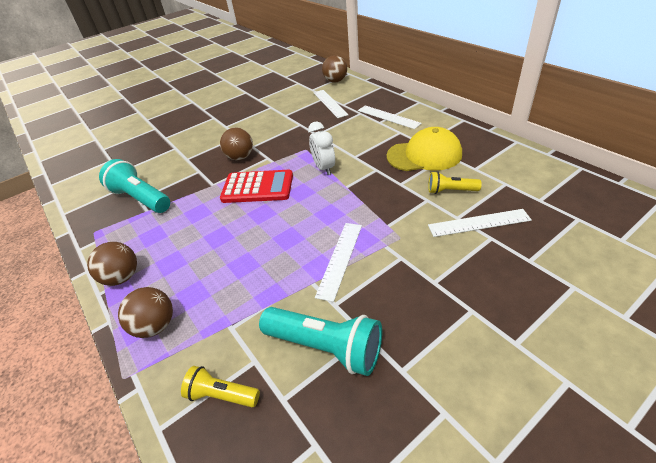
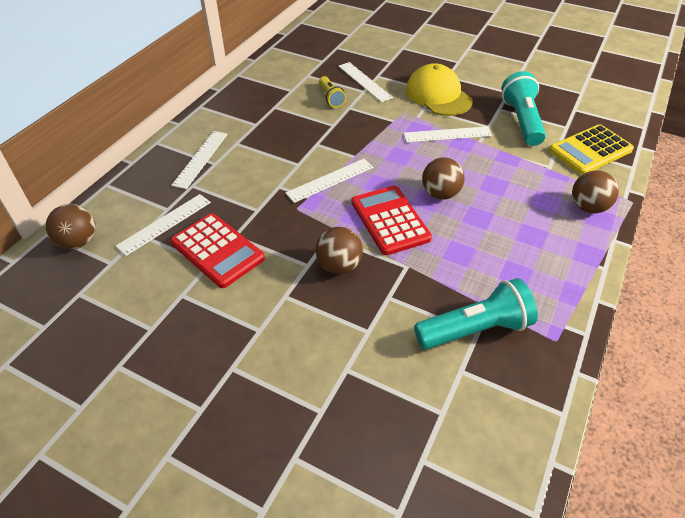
camera: 120 degrees left, 5 degrees up
(122, 277) = (576, 262): brown ball -> brown ball (440, 194)
(141, 199) = (475, 329): turquoise flashlight -> turquoise flashlight turned 120 degrees counterclockwise
(222, 395) = (590, 150): yellow flashlight -> yellow calculator
(292, 118) = (217, 251): none -> red calculator
(324, 168) = (330, 180): white clock -> white ruler
(424, 155) = (279, 119): yellow cap -> yellow cap (438, 95)

